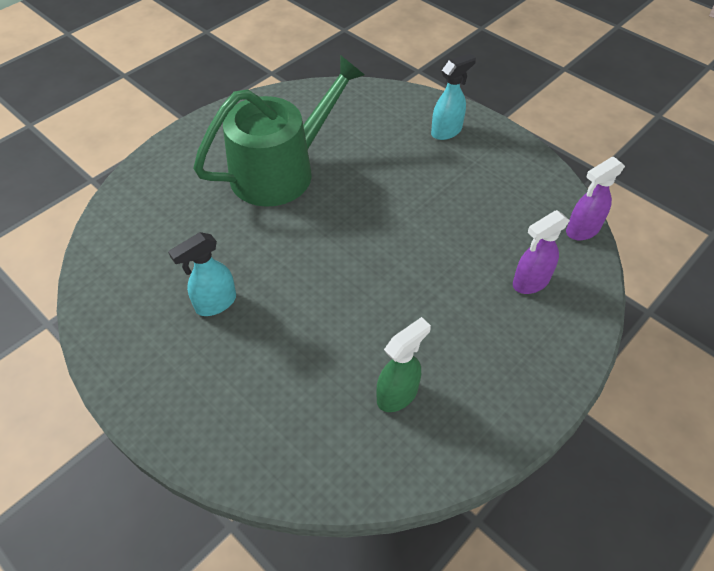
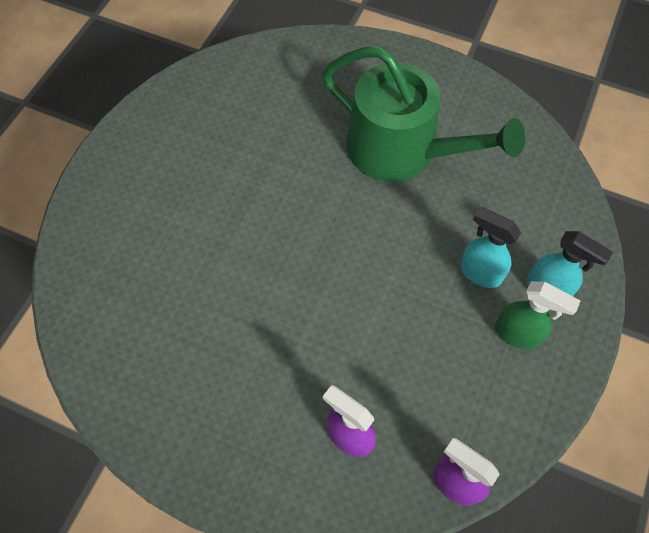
camera: 70 degrees right, 10 degrees up
(215, 303) = (220, 162): turquoise spray bottle -> turquoise spray bottle (479, 272)
(398, 394) = (170, 341): green spray bottle -> green spray bottle (517, 334)

